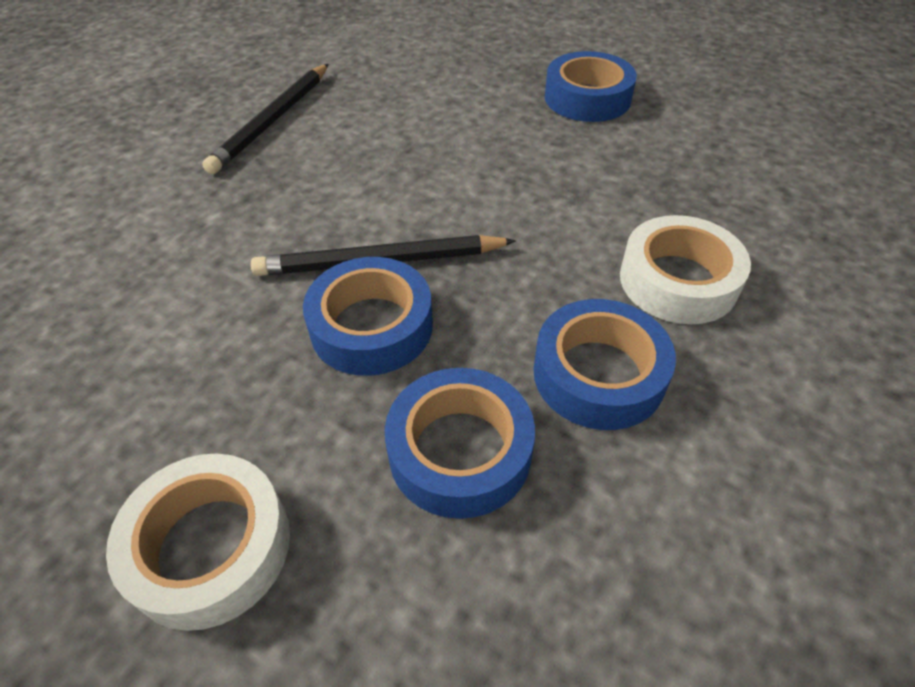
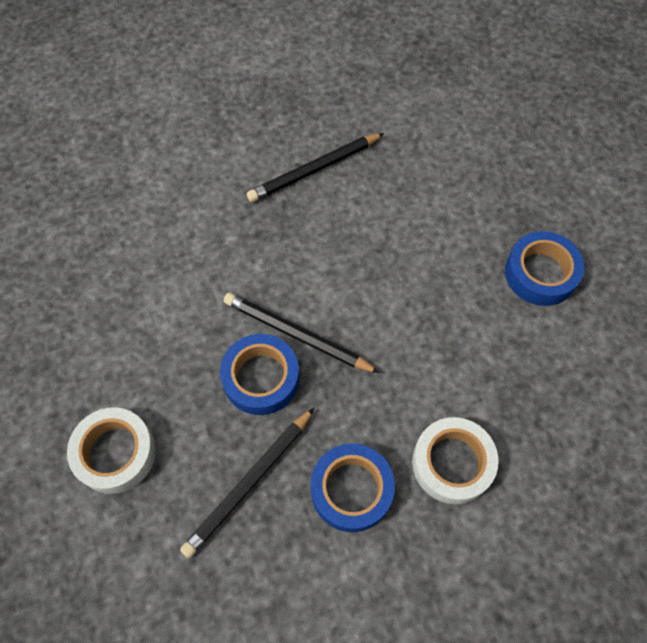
camera: 35 degrees right, 15 degrees up
(460, 451) = (249, 483): blue tape -> black pencil

